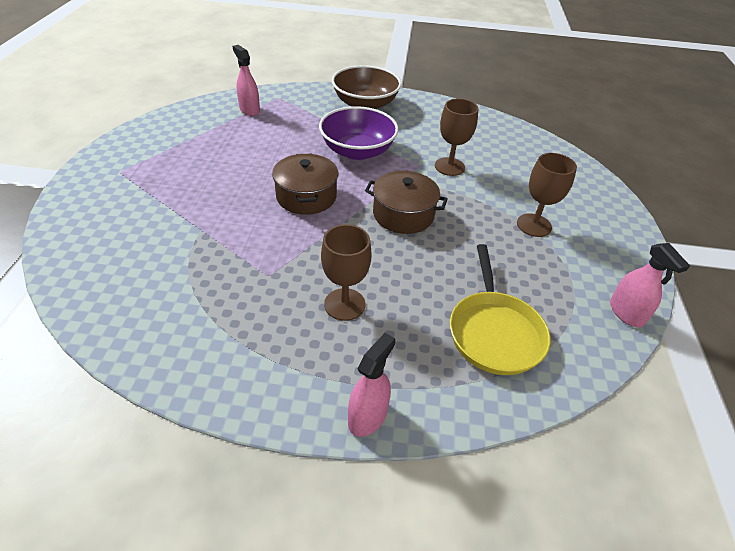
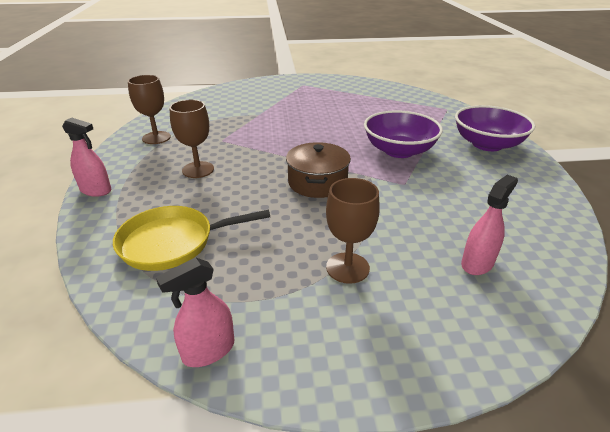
camera: 80 degrees right, 10 degrees down
(249, 110) = (414, 103): pink spray bottle -> pink spray bottle (477, 263)
(306, 196) = (315, 139): brown pot -> none
(365, 104) = (487, 144): brown bowl -> purple bowl
(449, 166) = (419, 201): brown goblet -> brown goblet (156, 138)

